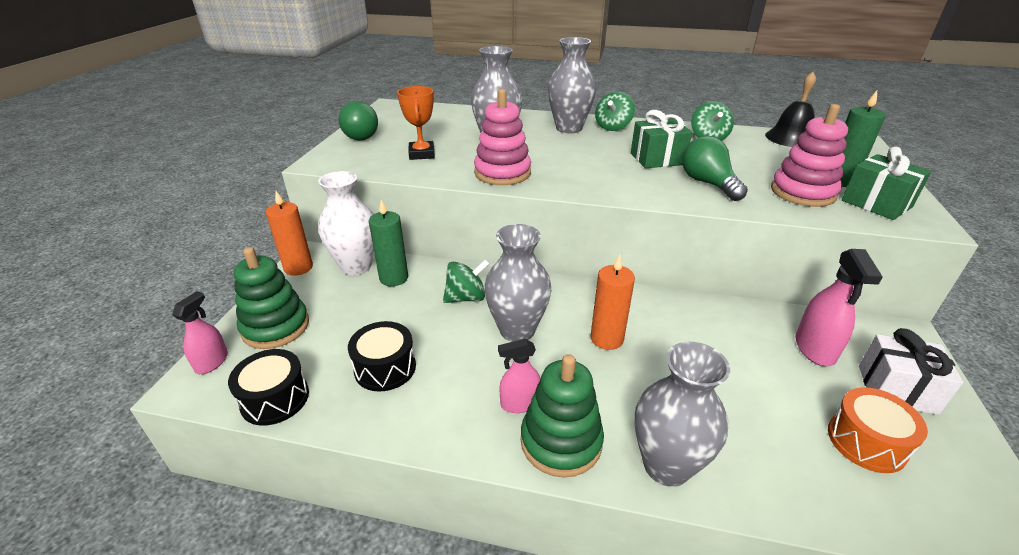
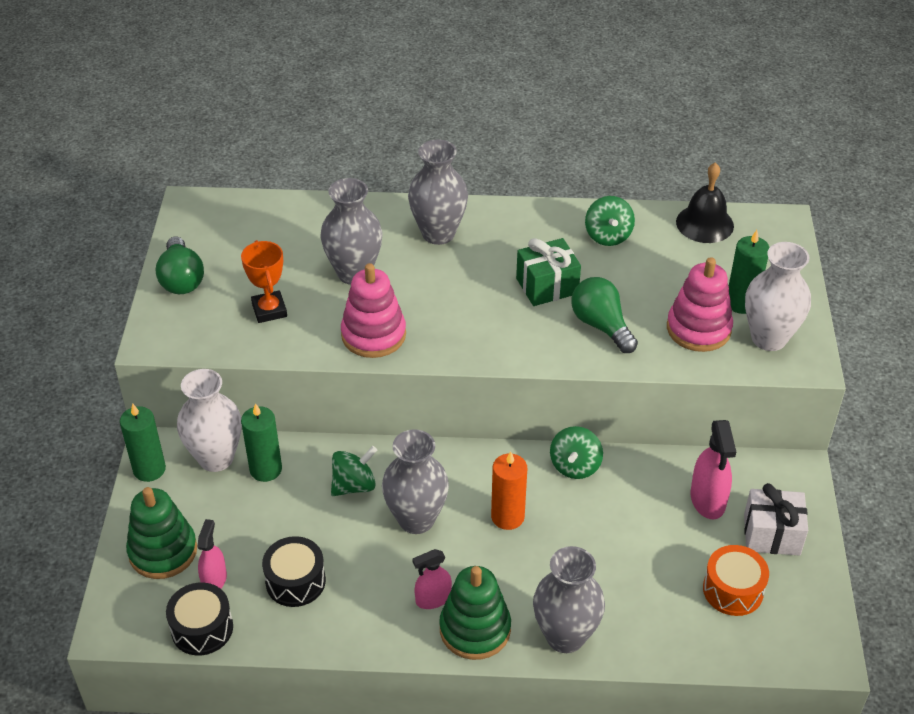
camera: 10 degrees left, 10 degrees up
(212, 362) = (119, 600): pink spray bottle -> pink spray bottle (214, 580)
(298, 267) = (149, 469): orange candle -> green candle
(613, 127) = (492, 224): green spinning top -> green spinning top (575, 466)
(876, 204) = (769, 338): green gift -> white vase

